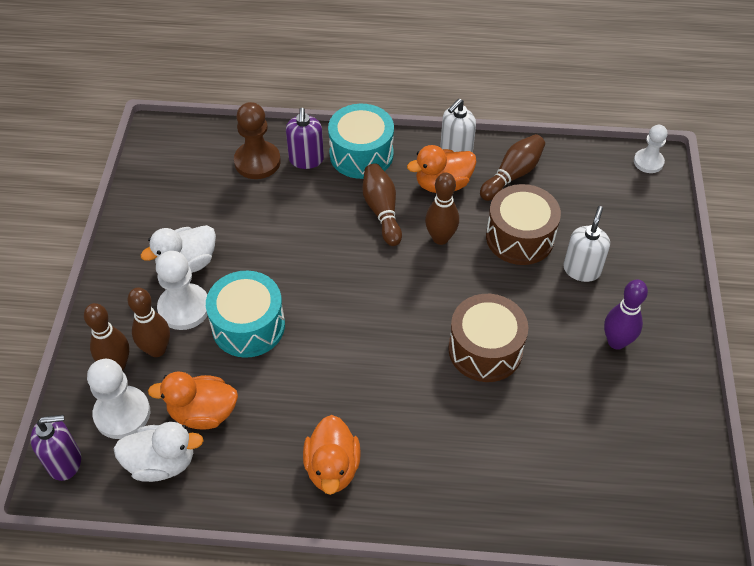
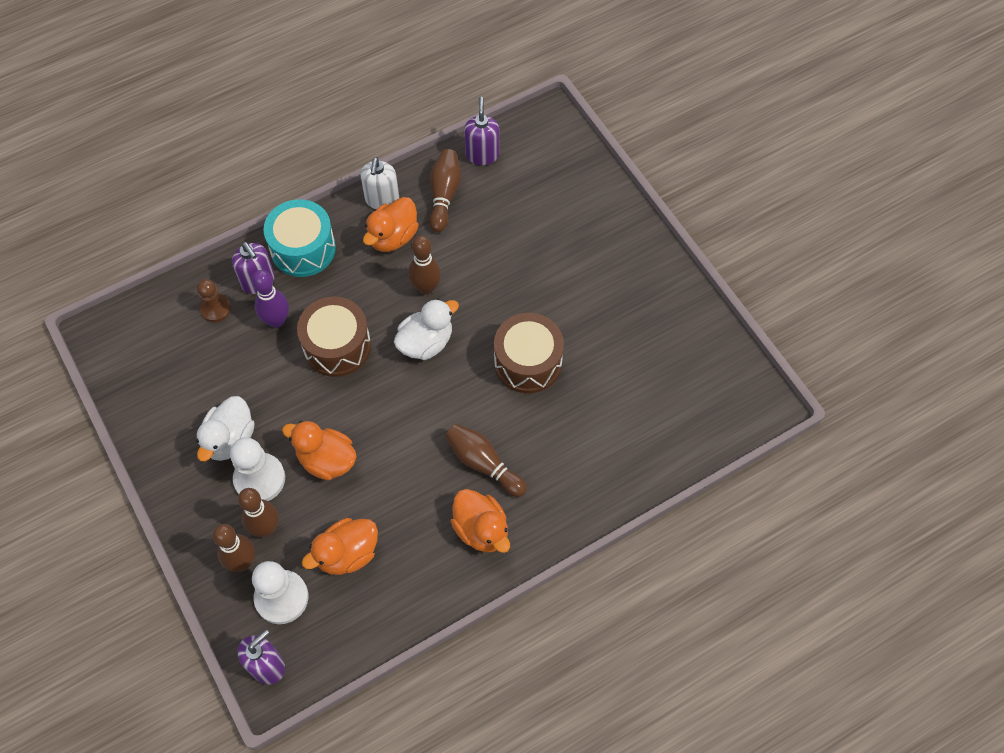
camera: 35 degrees left, 10 degrees up
(162, 462) = (346, 613): white duck -> white duck (426, 342)
(248, 326) = (326, 460): turquoise drum -> orange duck
(257, 162) = (215, 308): brown pawn -> brown pawn, size x0.64
(382, 211) = (360, 291): brown bowling pin -> brown bowling pin (483, 464)
(520, 237) = (488, 249): brown drum -> brown drum (337, 346)
(571, 160) = (482, 155): none -> purple soap dispenser
(581, 270) = (555, 249): white soap dispenser -> none
(616, 342) = (619, 295): purple bowling pin -> purple bowling pin (277, 320)
(648, 162) = (544, 121): white pawn -> none

